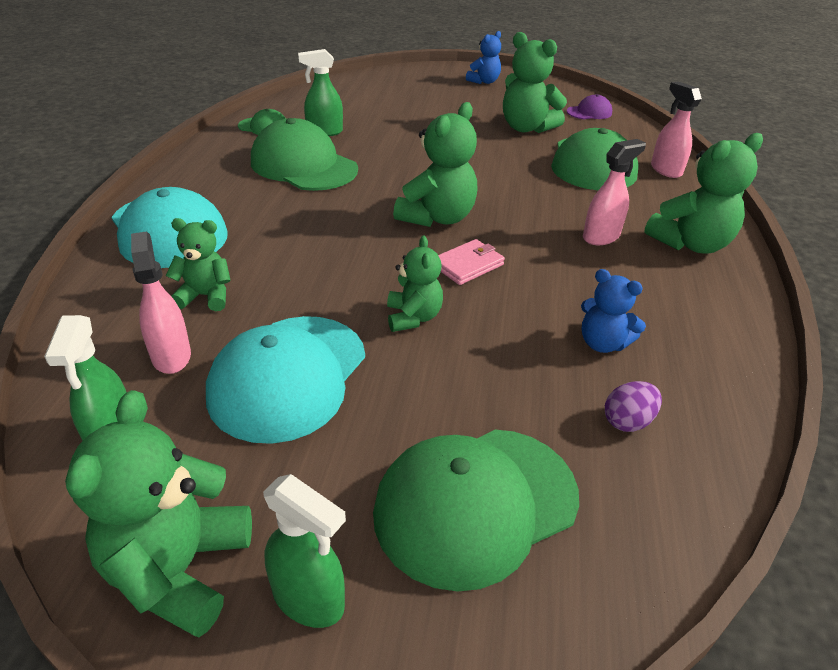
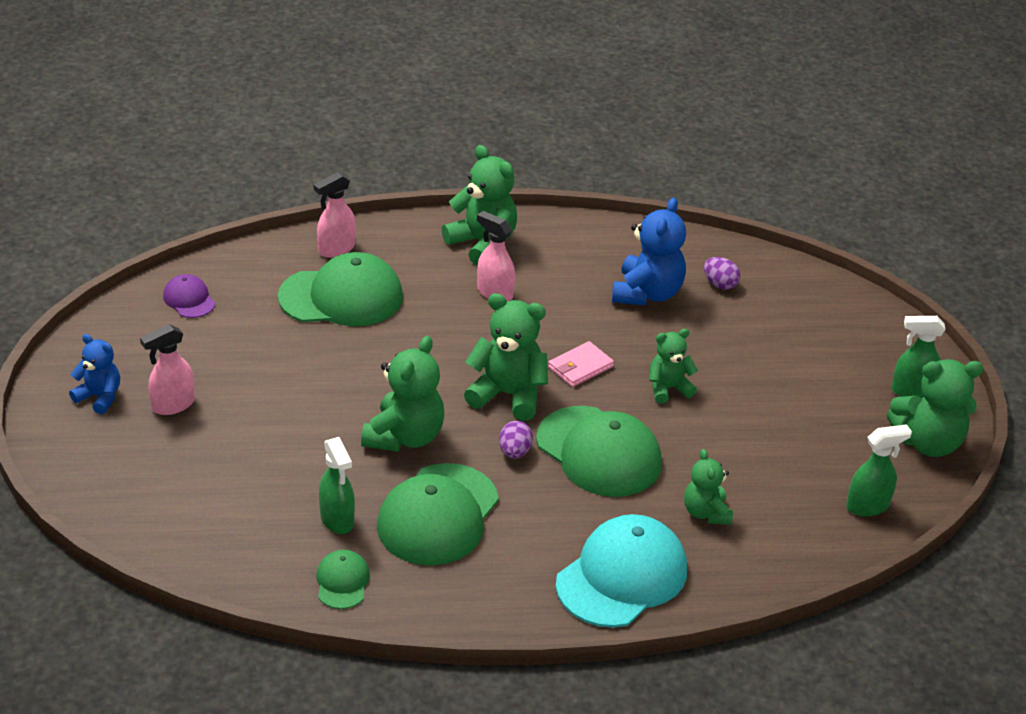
camera: 105 degrees left, 0 degrees up
(171, 356) = (783, 506): pink spray bottle -> pink spray bottle (173, 405)
(288, 376) = (768, 439): turquoise cap -> none
(309, 599) = (912, 391): green spray bottle -> green spray bottle turned 105 degrees counterclockwise
(357, 208) = (514, 452): none -> purple egg
(468, 265) = (580, 367): pink wallet -> pink wallet turned 75 degrees counterclockwise
(475, 504) = (819, 341): green cap -> green cap (599, 452)
(526, 128) = (259, 348): green teddy bear -> green teddy bear (405, 437)
(602, 343) = (647, 293): blue teddy bear -> blue teddy bear, size x1.64

